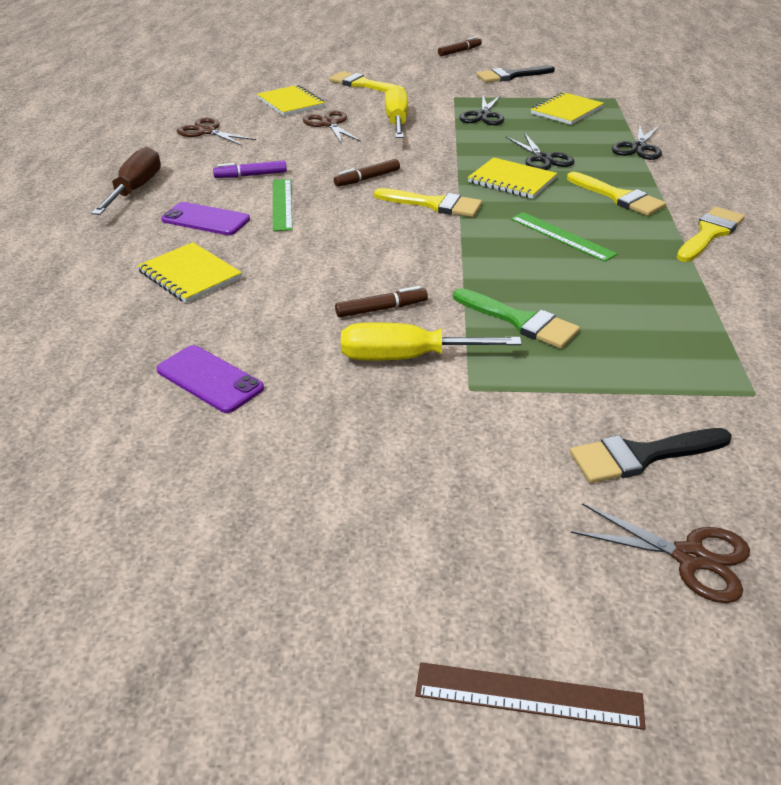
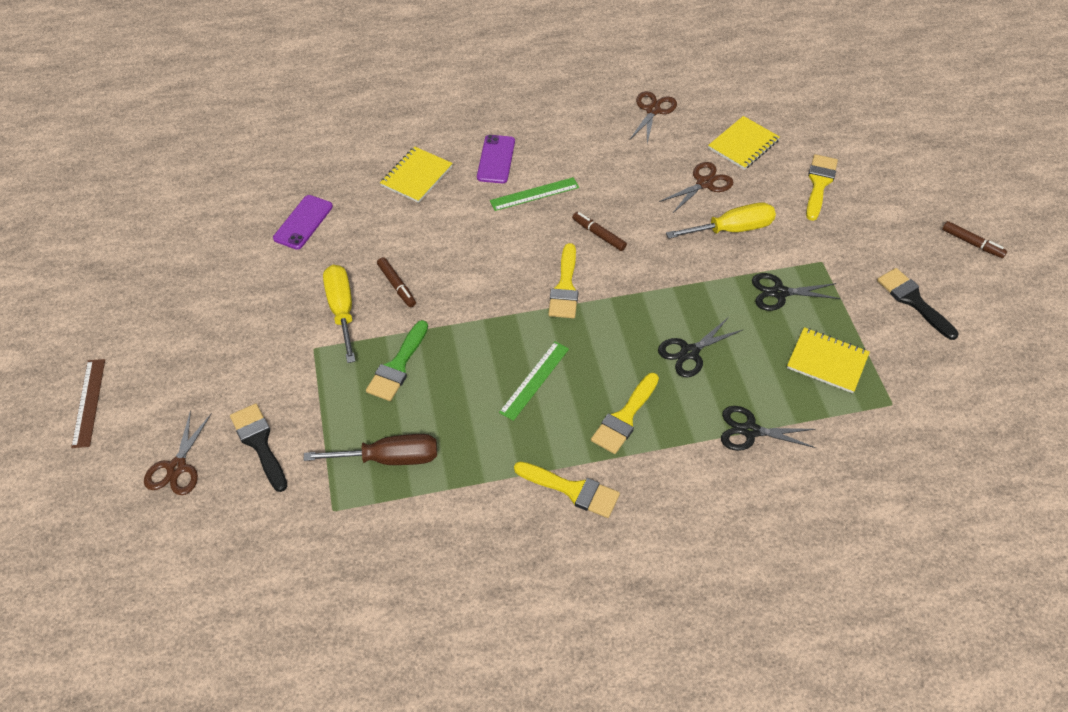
camera: 75 degrees right, 15 degrees up
(135, 189) = (531, 106): brown screwdriver -> brown screwdriver (390, 458)
(251, 175) = (578, 162): purple marker -> none
(511, 181) = (631, 334): yellow notebook -> none

